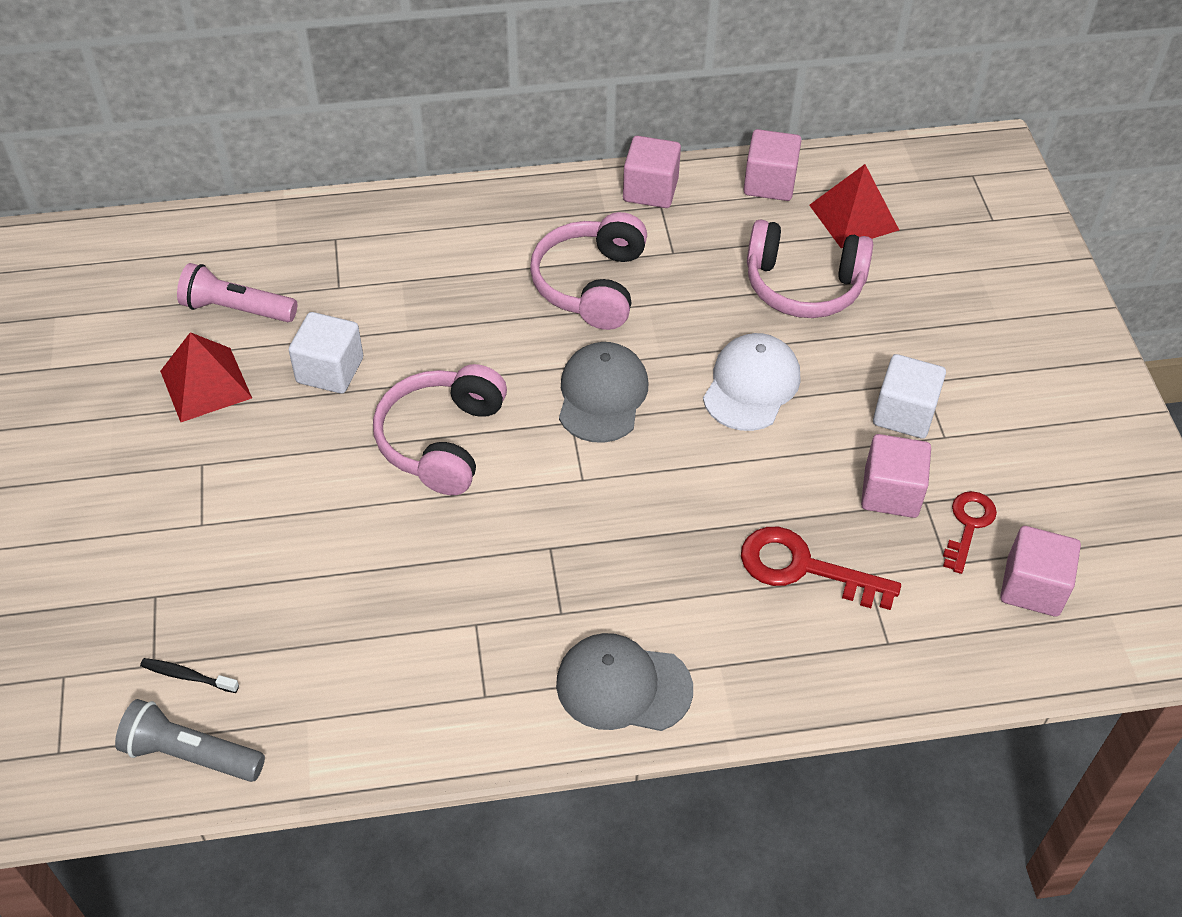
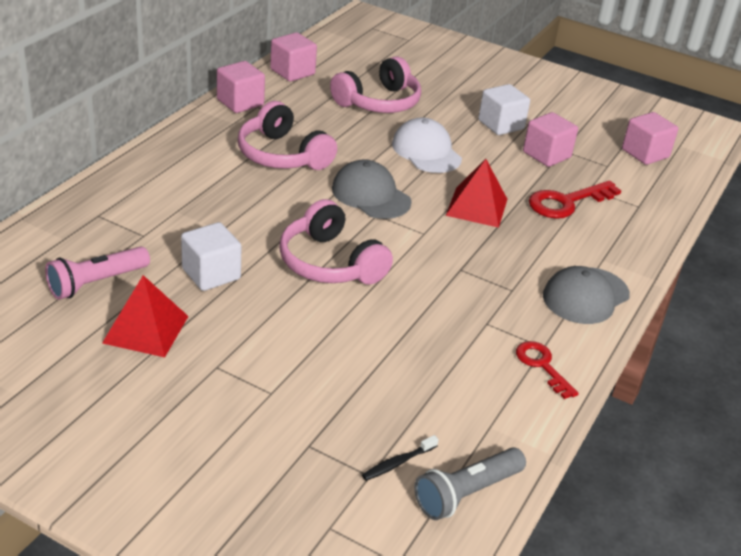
camera: 55 degrees left, 15 degrees down
(854, 217) = (353, 66): red pyramid -> red pyramid (477, 207)
(968, 526) = (590, 148): red key -> red key (542, 366)

